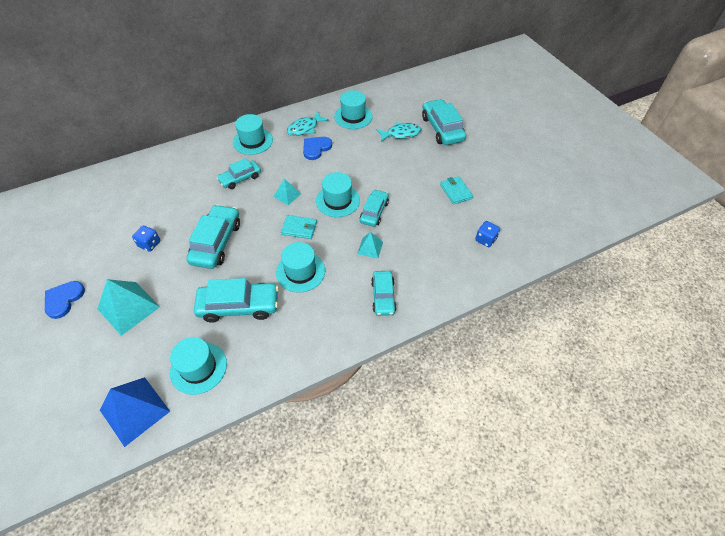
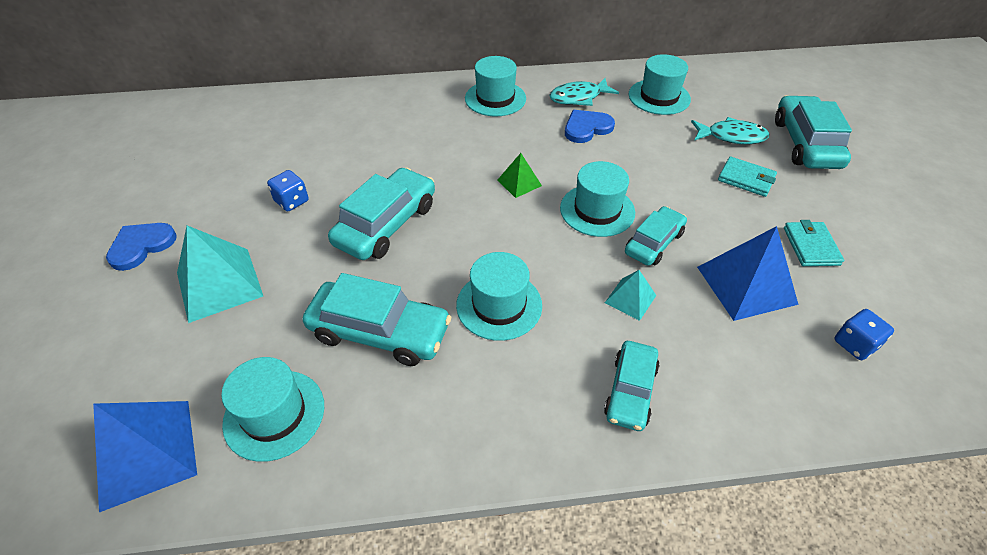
camera: 20 degrees right, 5 degrees down
(240, 178) = (458, 143): turquoise car -> none
(287, 195) = (519, 182): turquoise pyramid -> green pyramid
(299, 228) = (521, 236): turquoise wallet -> turquoise wallet (746, 179)
(427, 223) = (746, 285): none -> blue pyramid

